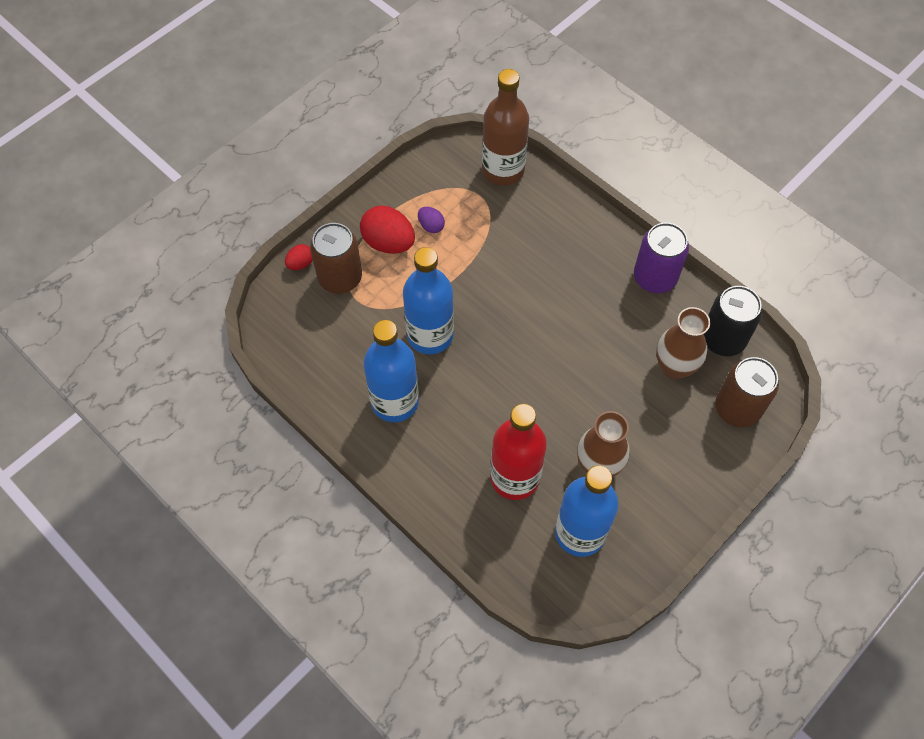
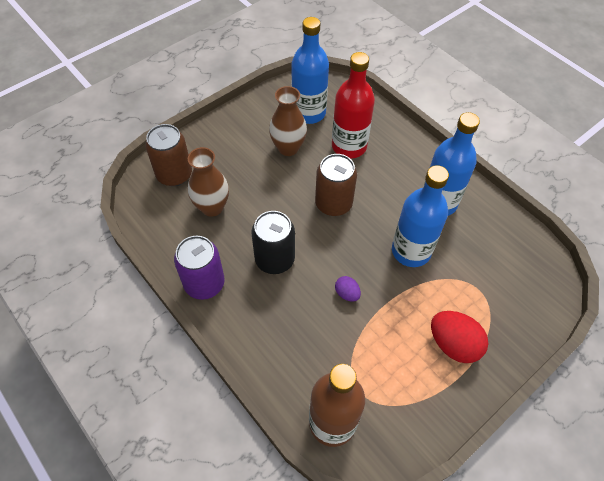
camera: 175 degrees left, 5 degrees down
(300, 264) = (537, 330): red egg -> none
(340, 278) = (496, 312): brown can -> brown can (333, 203)
(431, 226) = (411, 359): purple egg -> purple egg (347, 293)
(723, 339) = (164, 225): black can -> black can (274, 259)

